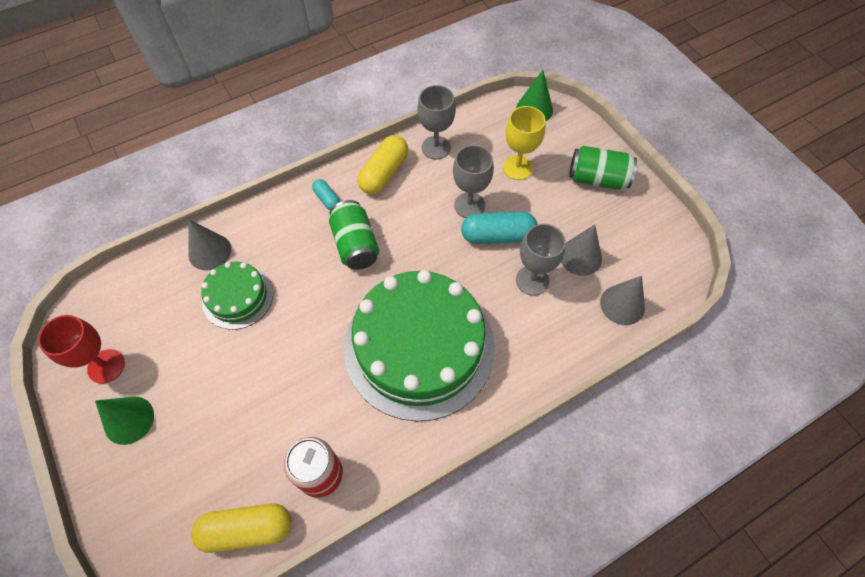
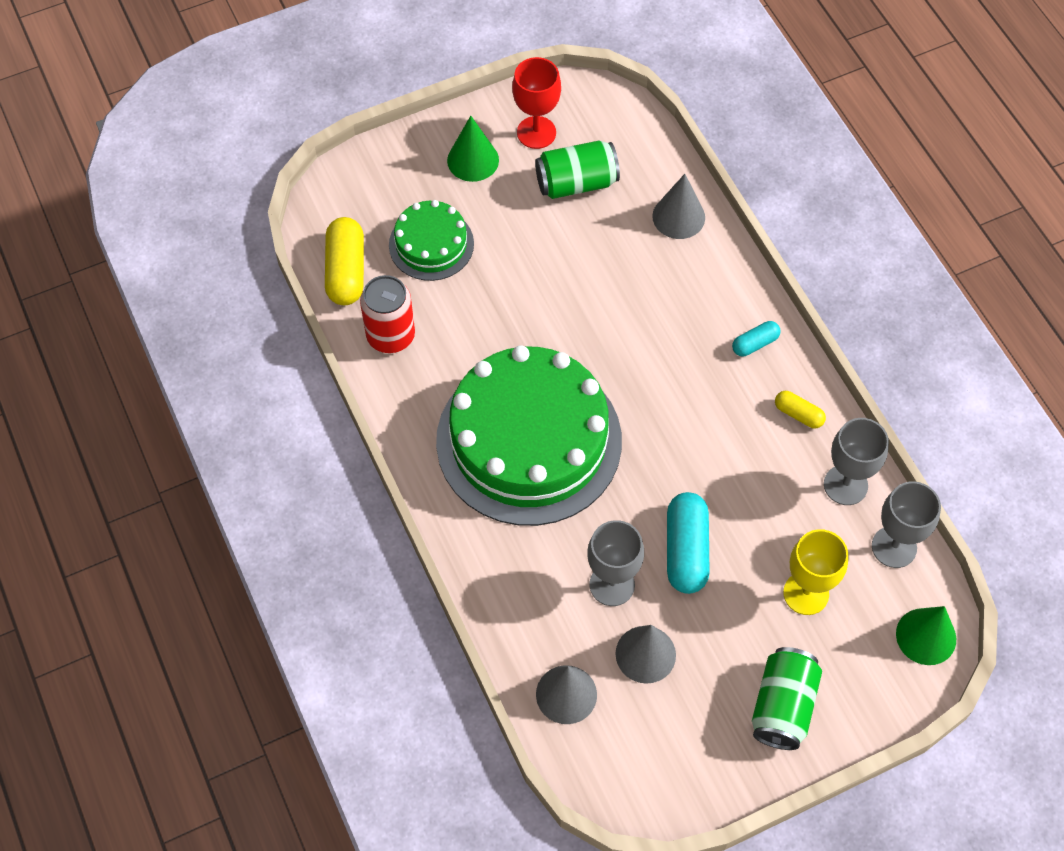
camera: 95 degrees right, 0 degrees up
(238, 297) = (612, 249): green cake -> green cake (431, 244)
(355, 245) = (680, 375): green can -> green can (576, 183)
(384, 173) = (798, 414): yellow capsule -> yellow capsule, size x0.54
(469, 205) = (739, 520): grey goblet -> grey goblet (894, 547)

